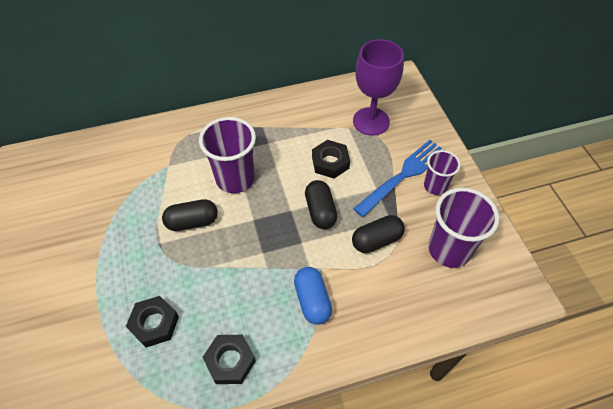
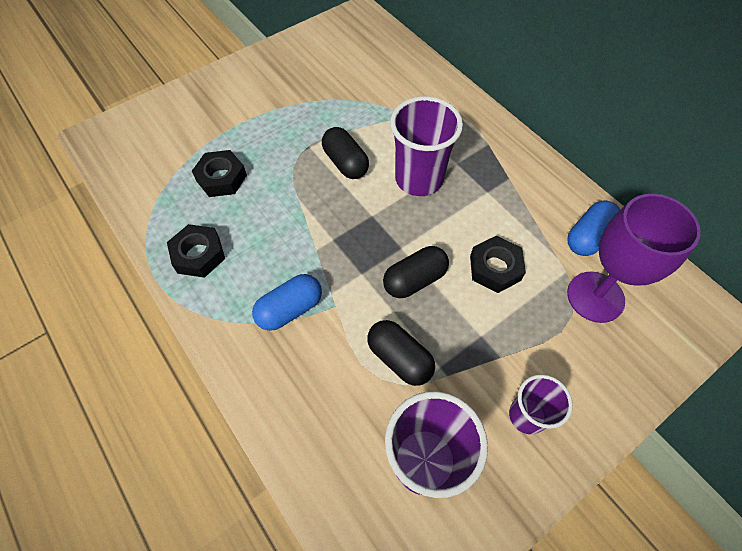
camera: 70 degrees right, 5 degrees up
(328, 106) = (588, 237): none -> blue capsule
(403, 176) = (521, 365): blue fork -> none

